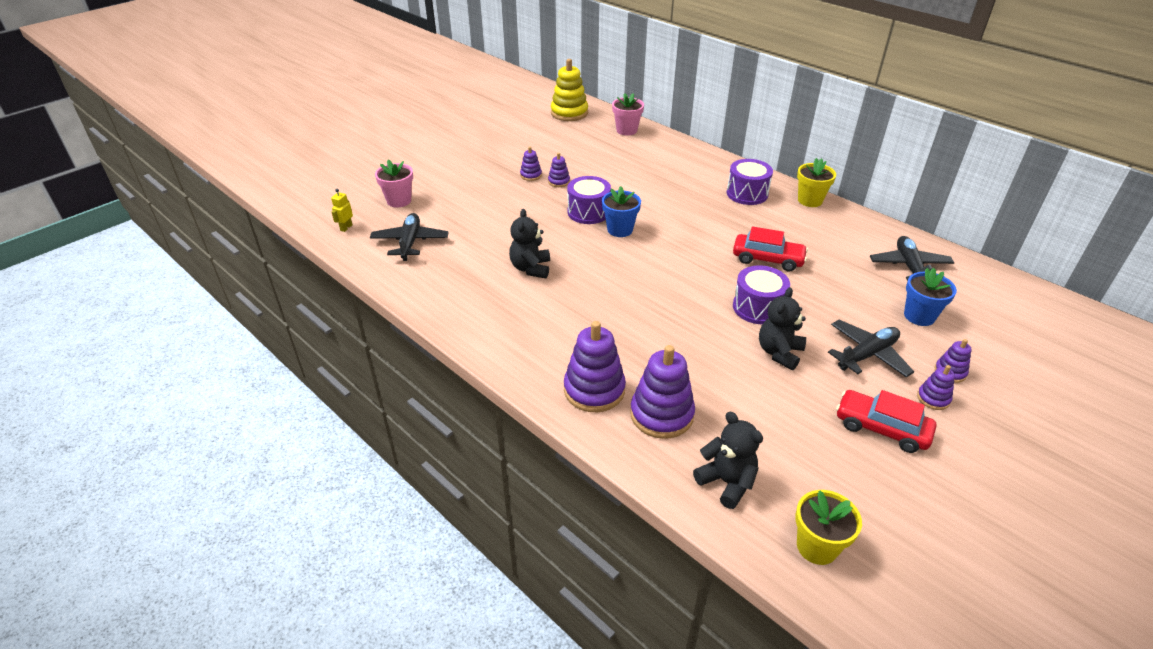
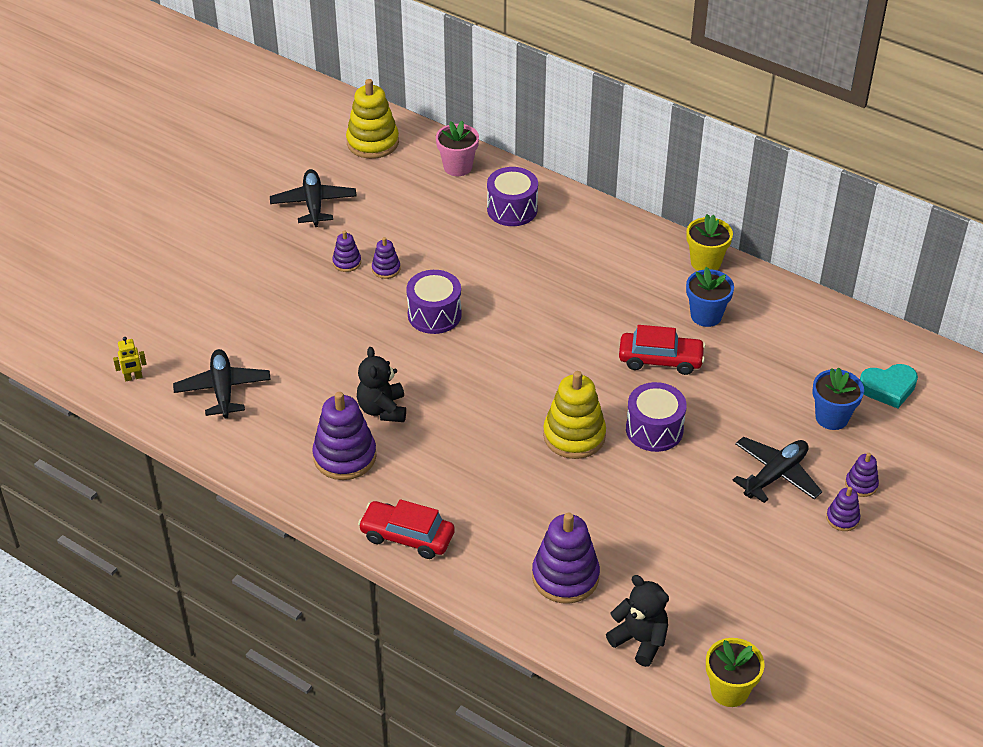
camera: 10 degrees left, 5 degrees up
(346, 228) = (133, 377): yellow robot -> yellow robot turned 120 degrees counterclockwise
(399, 201) = (186, 326): pink flower pot -> none
(594, 390) = (489, 558): purple stacking toy -> purple stacking toy (345, 456)
(620, 230) = (478, 338): blue flower pot -> blue flower pot (706, 315)
(687, 304) = (574, 436): none -> yellow stacking toy
(747, 193) = (627, 260): purple drum -> purple drum (512, 209)
(779, 353) = (682, 485): black teddy bear -> none
(881, 428) = (789, 560): red car -> red car (407, 536)
(909, 267) = (823, 350): black plane -> black plane (313, 204)
(970, 300) = (888, 388): none -> turquoise heart

